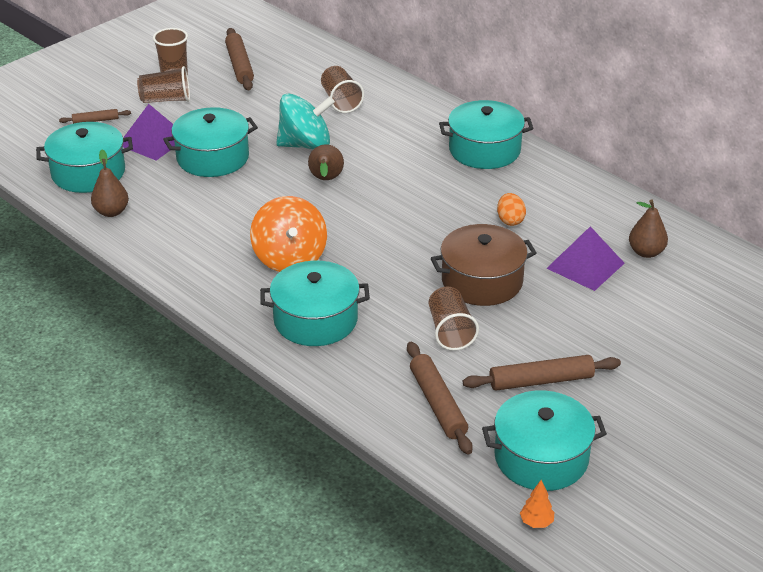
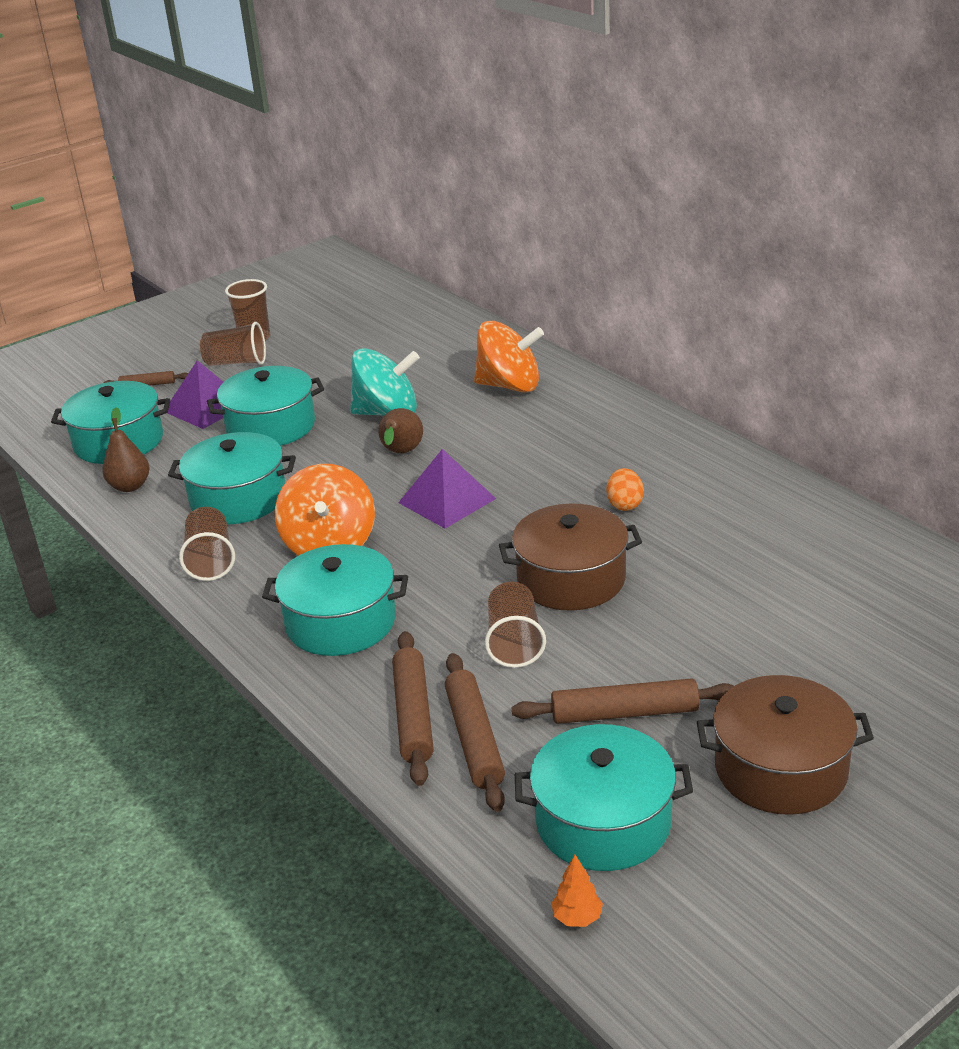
camera: 10 degrees right, 5 degrees down
(239, 65) = (334, 326): brown rolling pin -> brown rolling pin (413, 715)
(340, 101) = (443, 364): brown cup -> brown cup (210, 560)
(399, 120) = (509, 386): none -> orange spinning top
(484, 150) = (609, 420): turquoise pot -> turquoise pot (238, 499)
(585, 265) = (715, 562): purple pyramid -> purple pyramid (447, 500)
(646, 252) = (801, 547): brown pear -> none
(656, 416) = (780, 769): none -> brown pot

